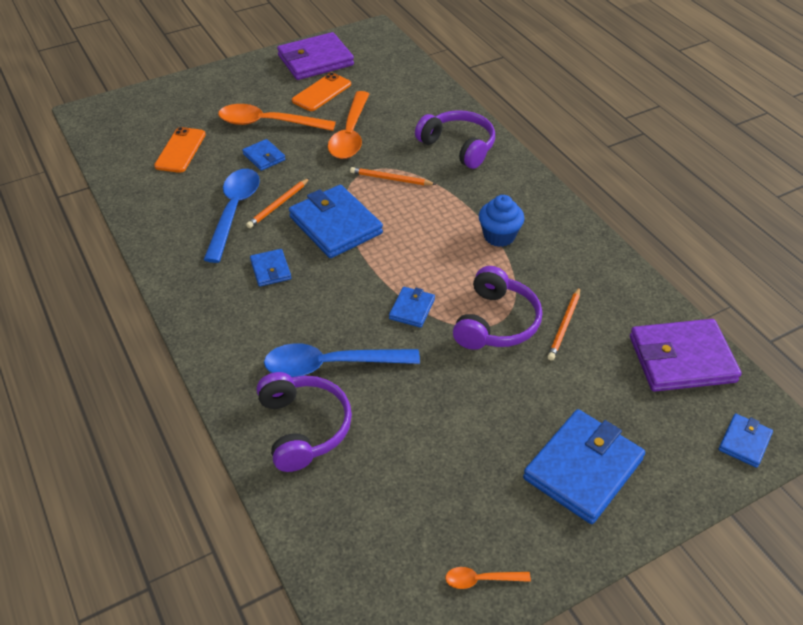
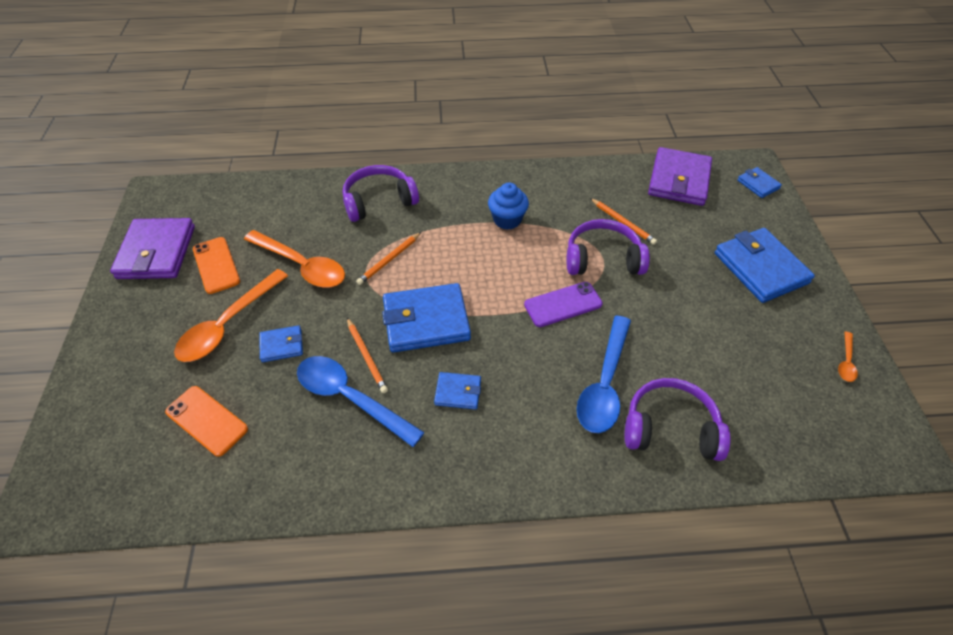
camera: 65 degrees left, 5 degrees up
(412, 309) = (563, 304): blue wallet -> purple phone
(496, 322) = (602, 258): purple headphones -> purple headphones turned 45 degrees counterclockwise

